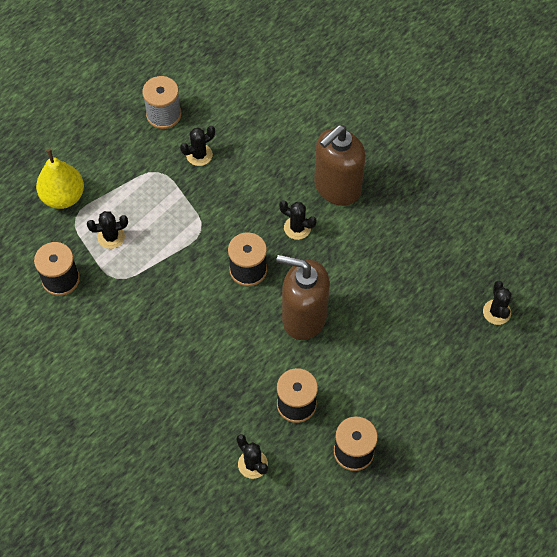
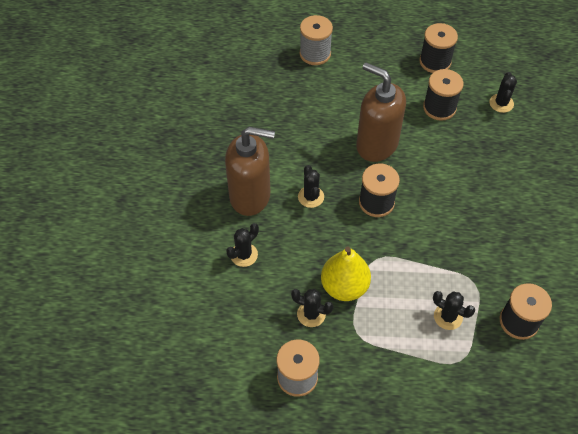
camera: 130 degrees left, 5 degrees down
(63, 197) = (453, 388): yellow pear -> yellow pear (344, 286)
(303, 317) = (376, 145): brown soap dispenser -> brown soap dispenser turned 150 degrees clockwise
(455, 352) = (315, 54): none -> grey spool
(496, 312) = (264, 50): black cactus -> black cactus (244, 255)

